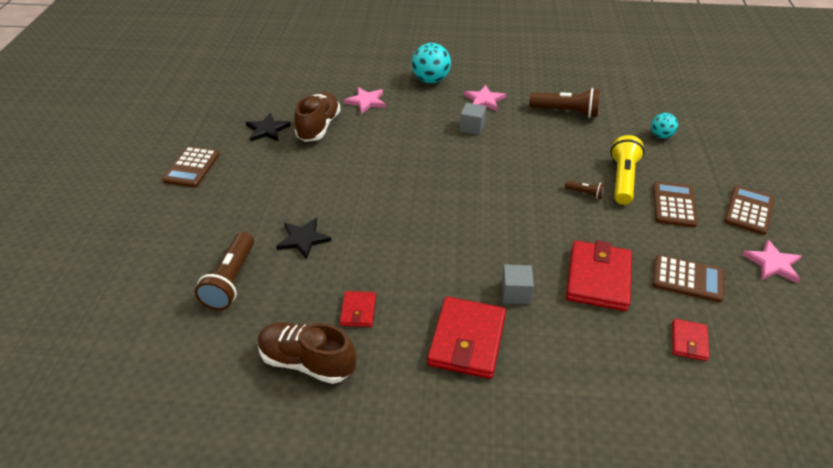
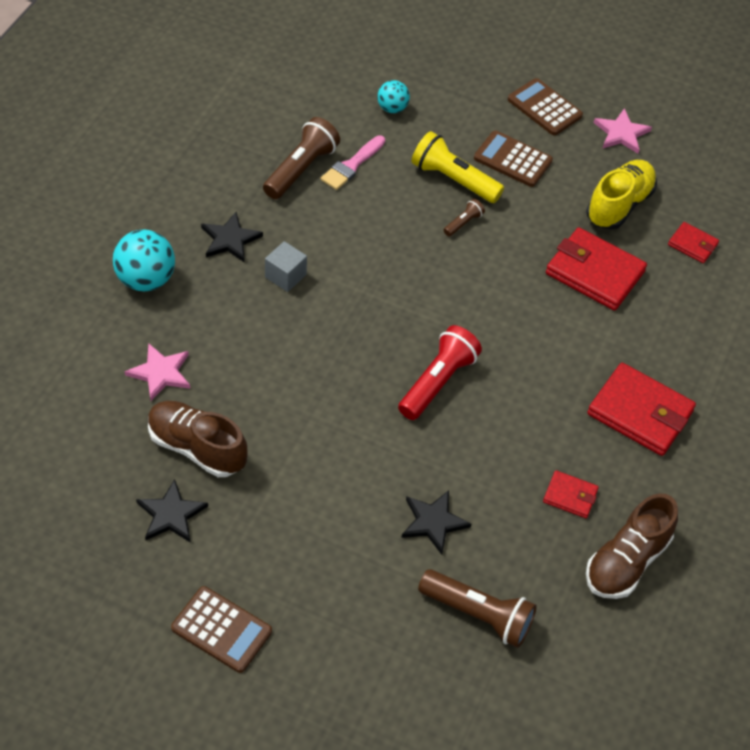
camera: 75 degrees left, 10 degrees up
(427, 214) = (437, 382): none -> red flashlight
(484, 100) = (230, 239): pink star -> black star
(515, 293) = (591, 348): grey cube -> none
(590, 131) = (352, 165): none -> pink brush
(687, 279) = (619, 205): brown calculator -> yellow shoe

